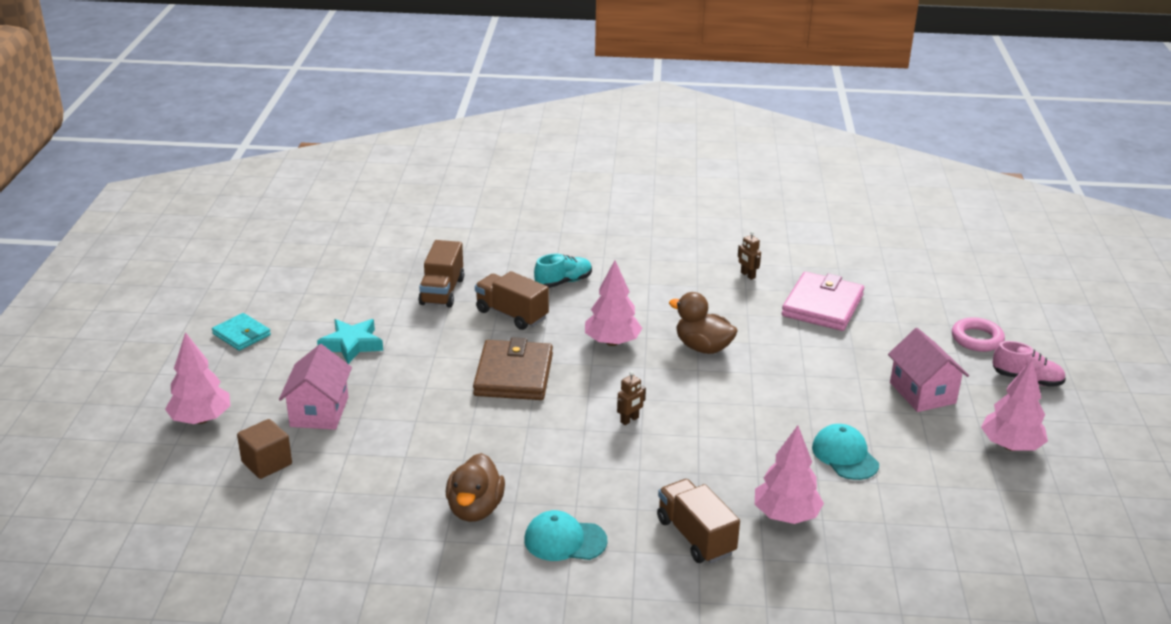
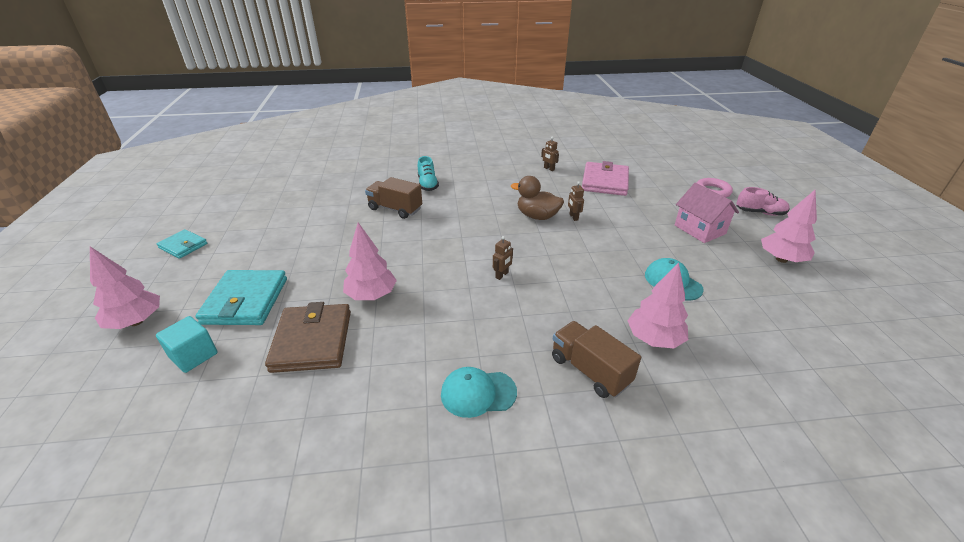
camera: 10 degrees left, 5 degrees up
(267, 463) = (194, 355): brown cube -> turquoise cube
(319, 412) = (245, 301): pink house -> turquoise wallet
(352, 345) = (274, 243): turquoise star -> none
(442, 291) = (342, 199): brown truck -> none
(475, 509) = (390, 373): brown duck -> none
(513, 375) = (404, 251): brown wallet -> brown wallet (312, 341)
(563, 282) = (428, 184): turquoise shoe -> turquoise shoe turned 120 degrees clockwise
(612, 342) = (472, 220): pink tree -> pink tree (371, 295)
(753, 354) = (573, 217): none -> brown robot

